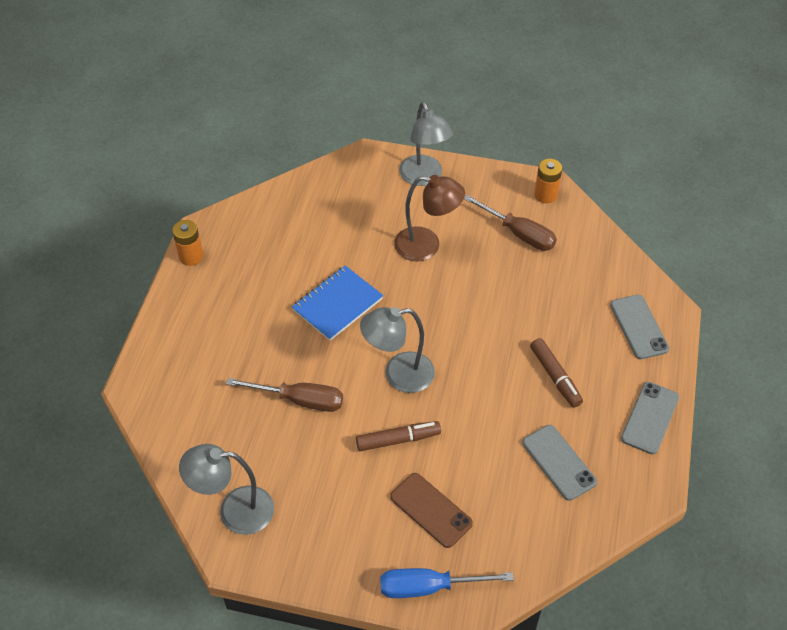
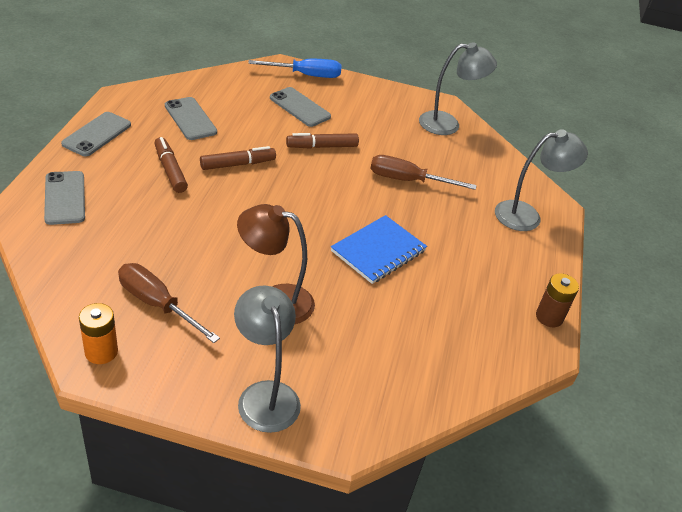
camera: 175 degrees right, 10 degrees down
(191, 256) = (549, 317): orange battery -> brown battery
(398, 375) = (318, 188): grey lamp -> grey lamp (527, 215)
(431, 510) = (300, 107): brown phone -> grey phone
(488, 396) = (237, 164): none -> brown marker

